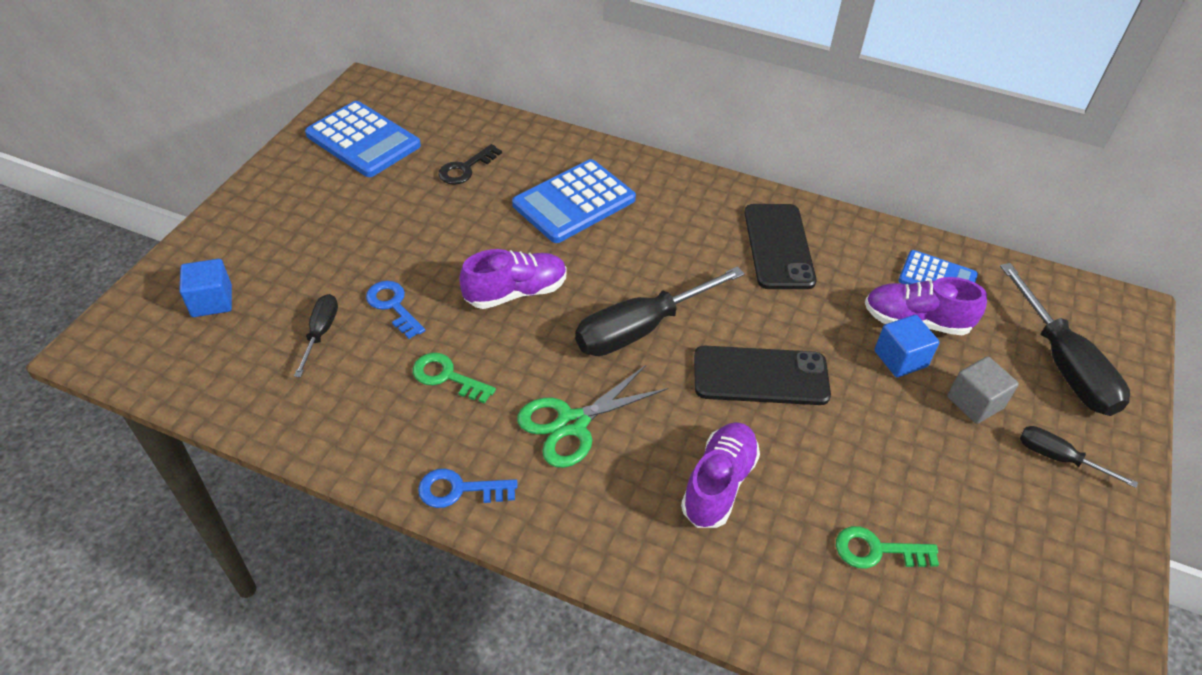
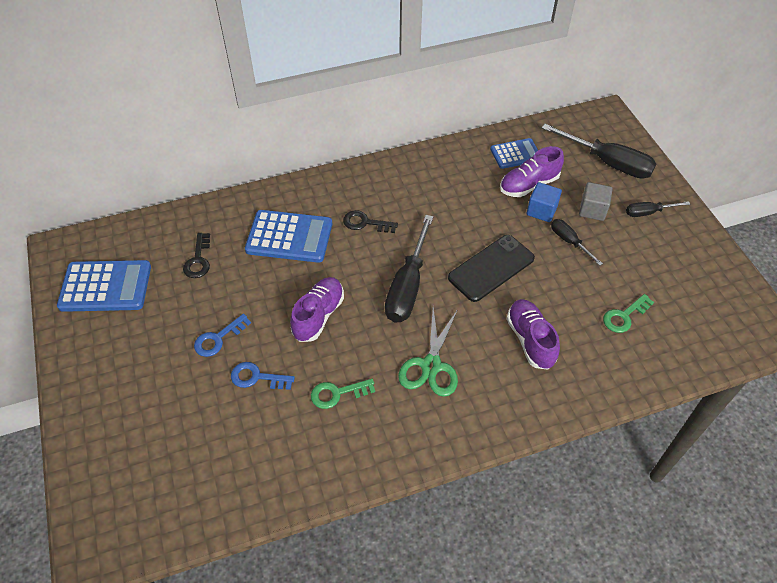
camera: 40 degrees left, 5 degrees up
(212, 301) = (136, 464): blue cube -> none
(321, 332) = (232, 427): black screwdriver -> black screwdriver (569, 241)
(459, 490) = (415, 448): blue key -> blue key (218, 338)
(574, 202) = (289, 237): blue calculator -> blue calculator turned 90 degrees counterclockwise
(668, 238) = (365, 223): none -> black key
(778, 246) = (425, 188): black phone -> none

